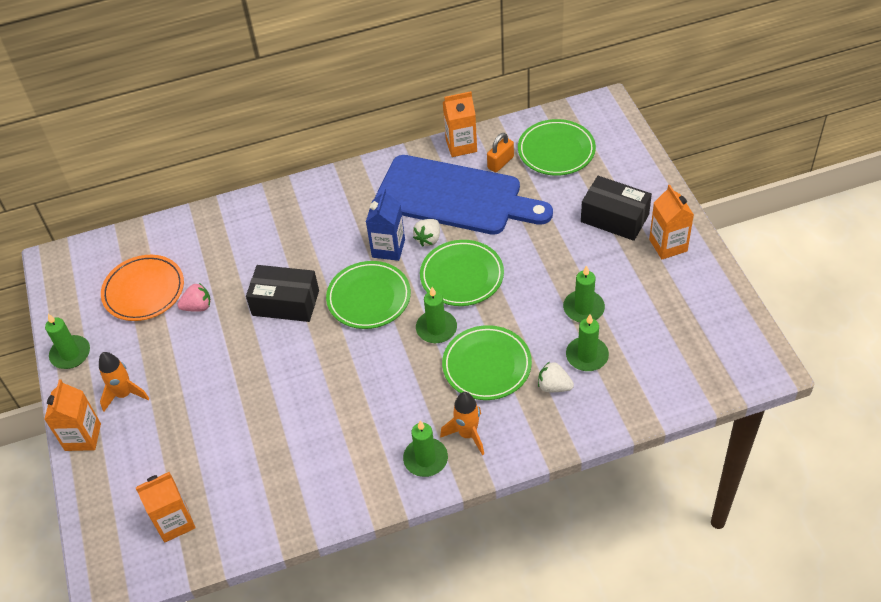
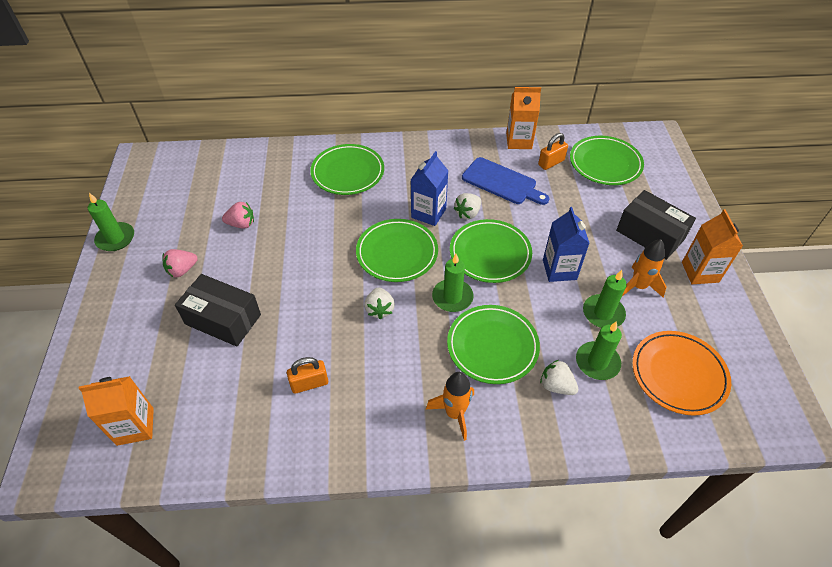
camera: 10 degrees right, 0 degrees up
(83, 437) = (90, 317): orange carton -> none
(124, 394) = (145, 286): orange rocket -> orange rocket (638, 286)
(144, 291) = (201, 199): orange plate -> orange plate (678, 374)
(155, 369) = (182, 270): none -> pink strawberry
(285, 303) = (320, 239): black box -> black box (223, 319)
(290, 224) = (348, 172): none -> green plate
(325, 443) = (309, 383): none -> orange padlock
(369, 358) = (379, 309): none -> white strawberry
(425, 459) = (404, 428): green candle -> none
(455, 197) = (502, 182): blue cutting board -> blue cutting board, size x0.54
(533, 276) = (559, 270): none -> blue carton

